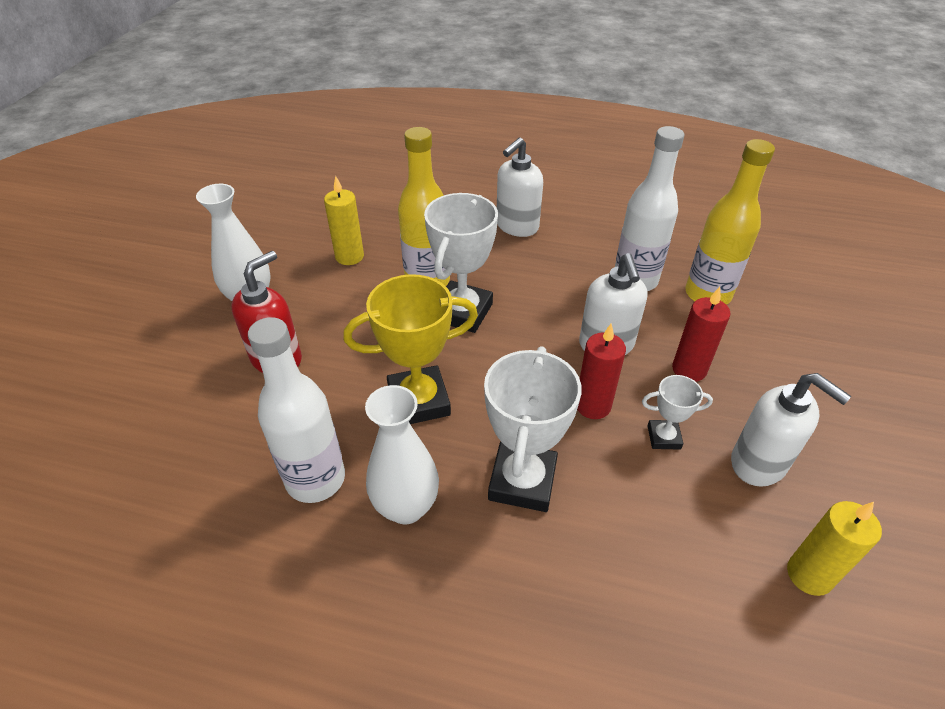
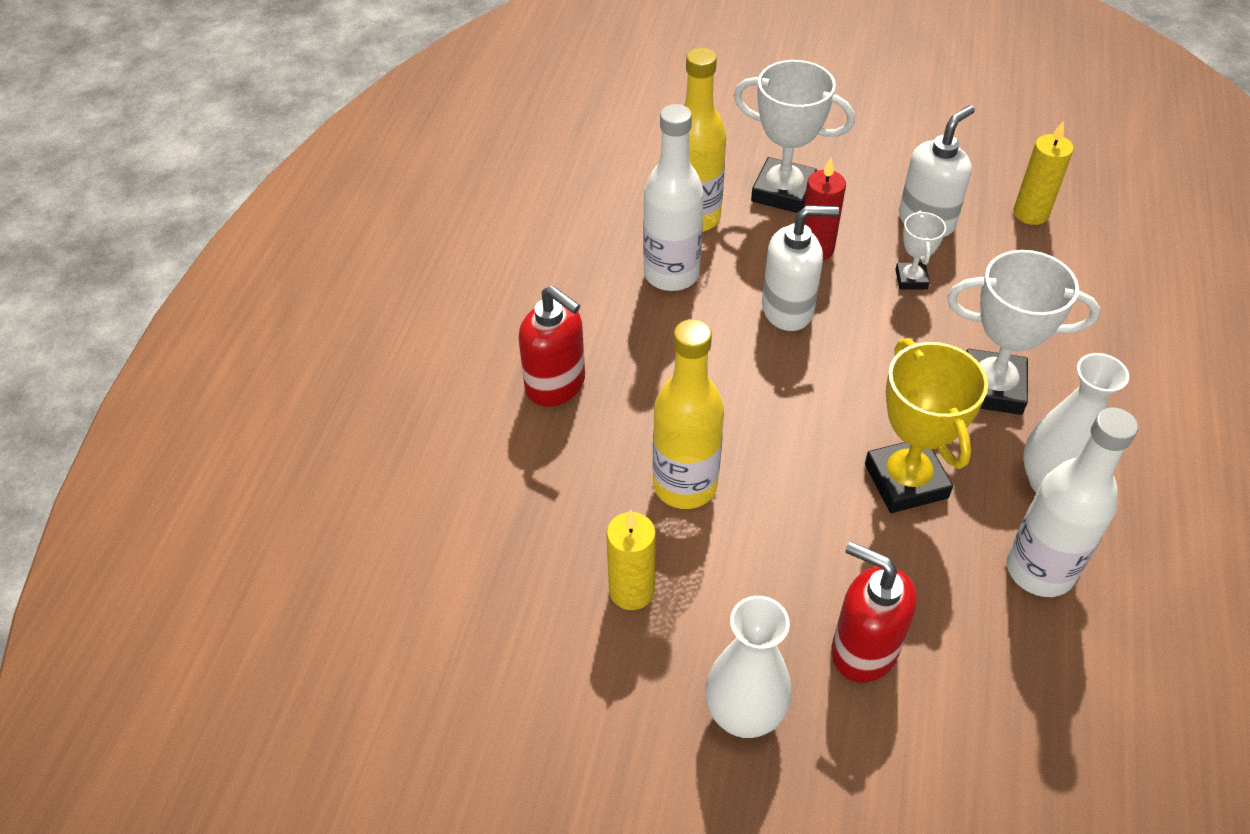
camera: 90 degrees left, 5 degrees up
(462, 312) = (746, 443): white trophy -> white trophy (783, 192)
(516, 226) = (556, 385): white soap dispenser -> red soap dispenser
(593, 405) = (881, 328): red candle -> none

